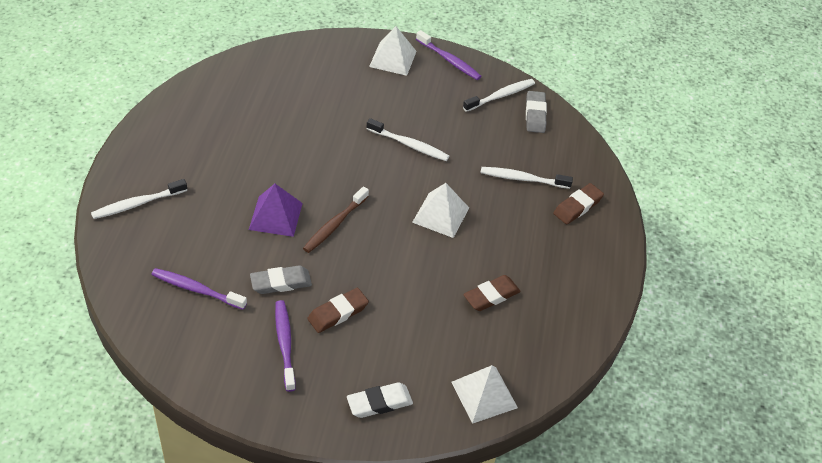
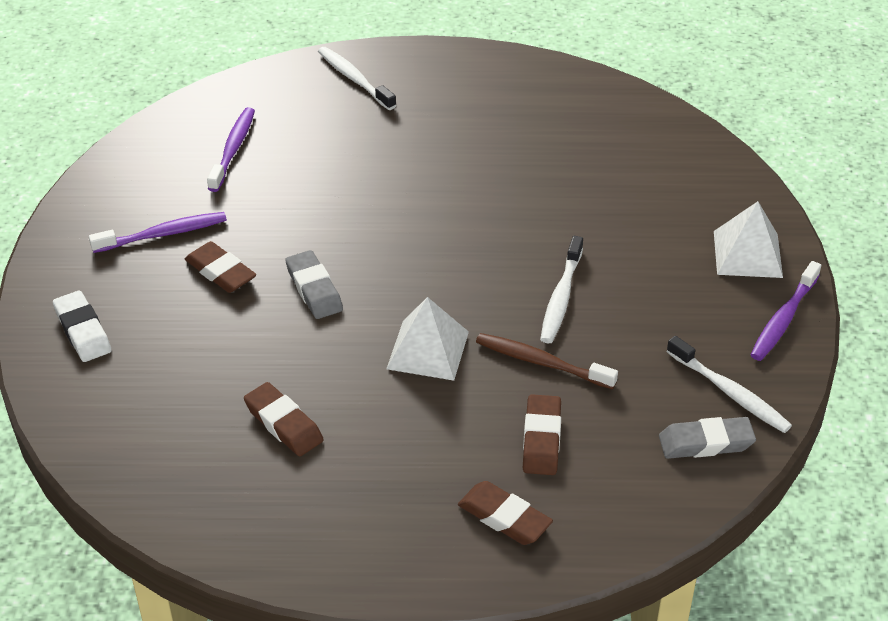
camera: 85 degrees right, 5 degrees down
(276, 216) = (371, 190): purple pyramid -> none
(281, 283) = (259, 214): grey eraser -> grey eraser (314, 289)
(335, 225) = (373, 245): brown toothbrush -> brown toothbrush (541, 362)
(484, 394) = (105, 434): white pyramid -> none
(522, 179) = (541, 439): white toothbrush -> brown eraser

